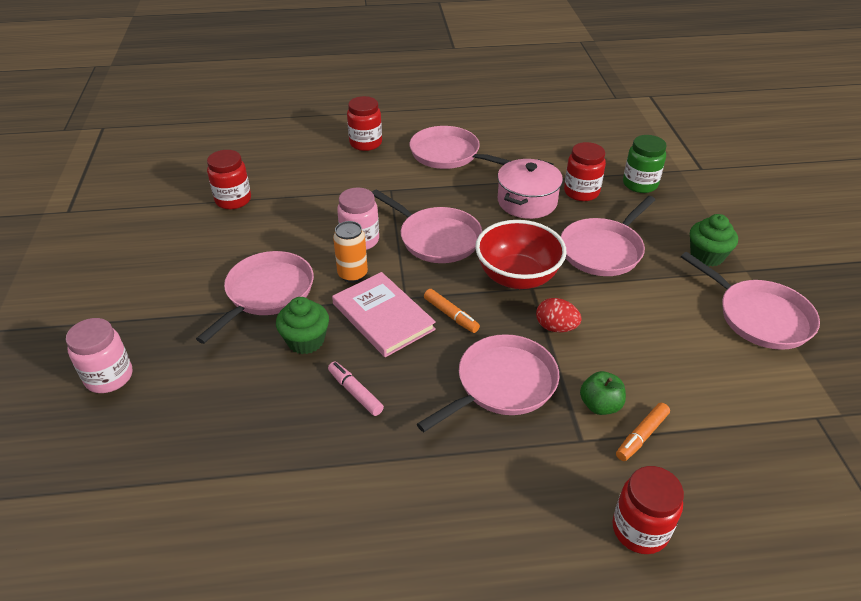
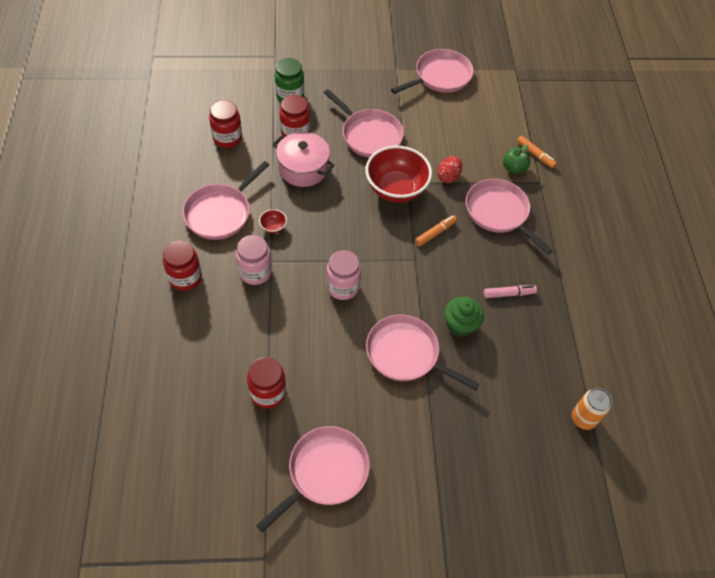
camera: 90 degrees left, 15 degrees up
(109, 377) = (499, 460): pink jar -> pink jar (255, 272)
(352, 274) = (386, 293): orange can -> orange can (583, 419)
(355, 392) = (508, 294): pink marker -> pink marker turned 150 degrees counterclockwise
(383, 316) = (435, 274): pink book -> none
(436, 188) = (273, 227): none -> red bowl
(437, 238) = (345, 233): pink pan -> pink pan (325, 472)
(640, 530) = (594, 170): red jar -> red jar (227, 138)
(707, 256) = (380, 83): green cupcake -> none

